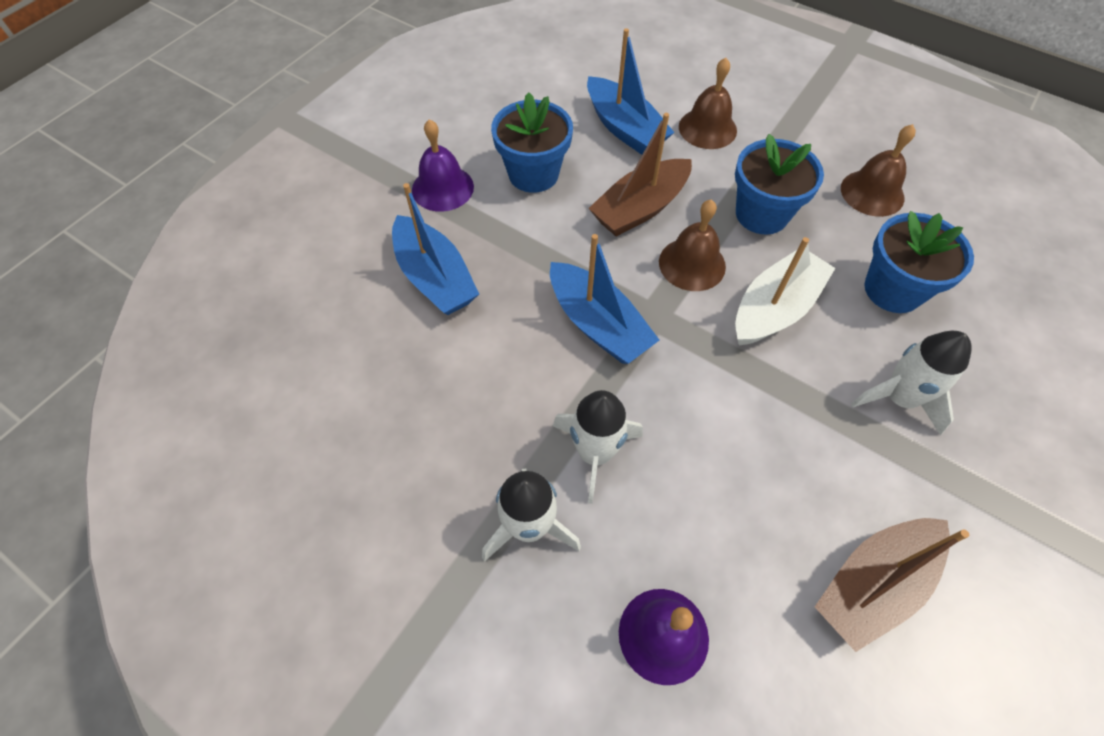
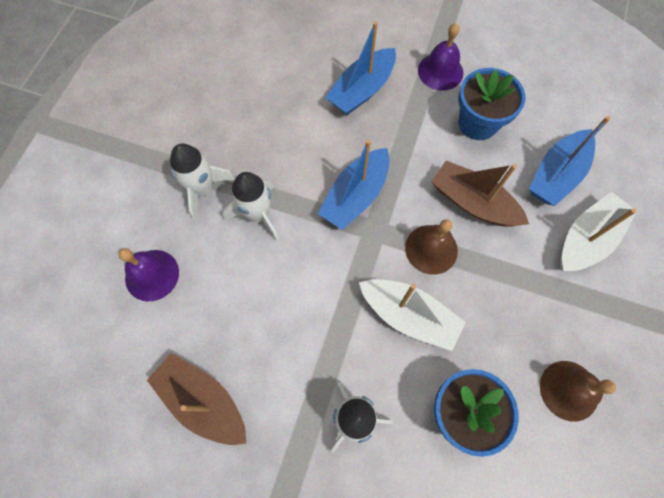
camera: 75 degrees right, 10 degrees up
(707, 128) = (586, 239): brown bell -> white boat
(761, 214) = (503, 295): blue flower pot -> none

